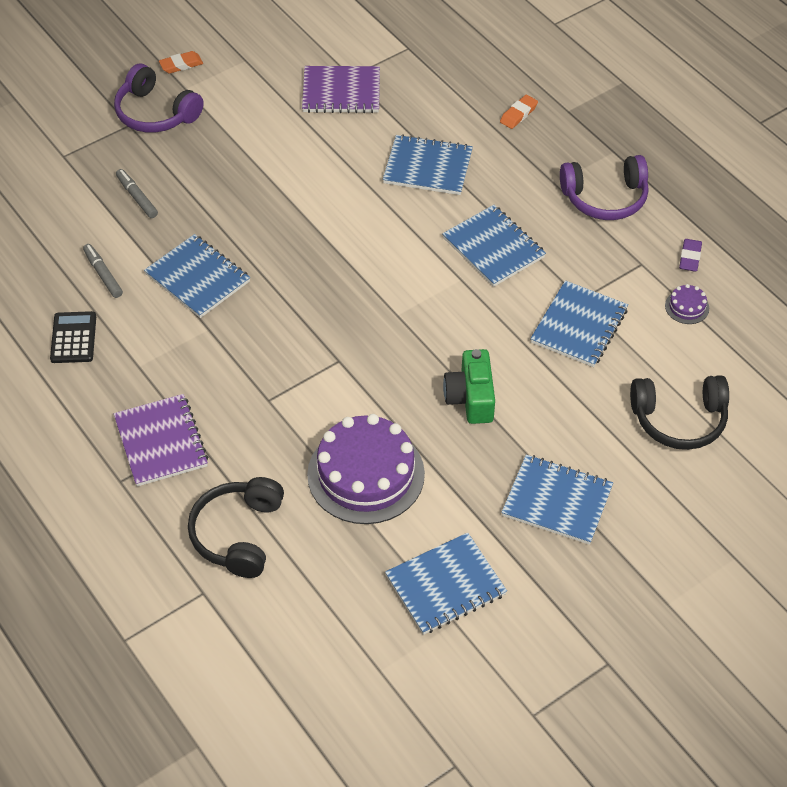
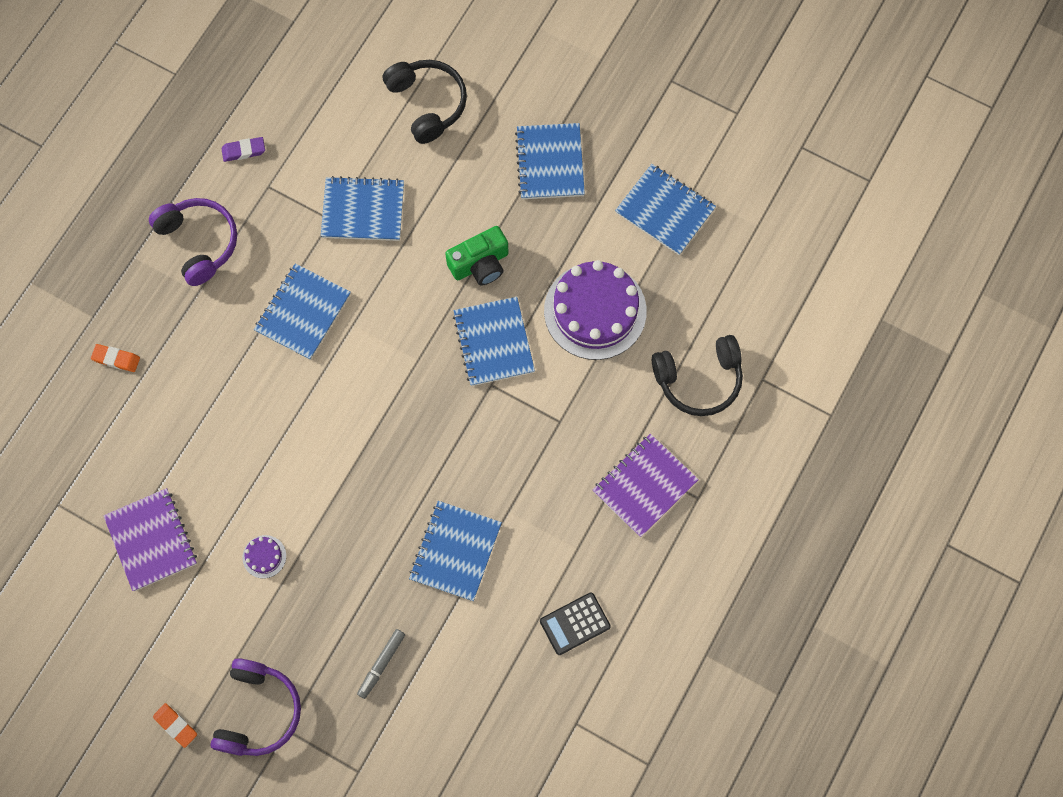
camera: 115 degrees left, 20 degrees up
(103, 274) = (491, 640): grey marker -> none
(428, 167) = (224, 411): blue notebook -> blue notebook (494, 342)
(687, 307) = (303, 135): purple cake -> purple cake (264, 556)

